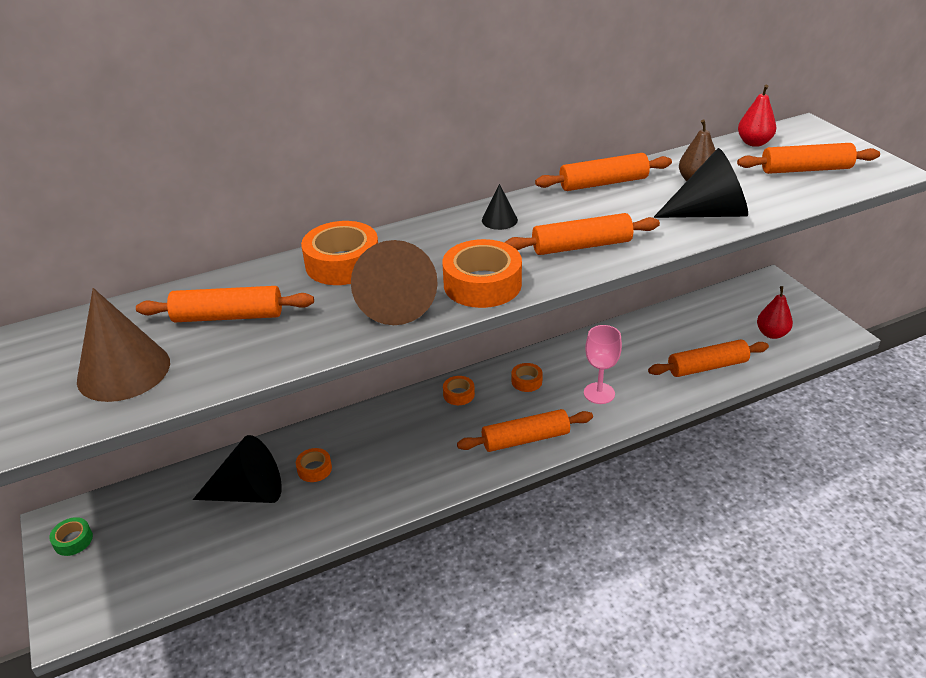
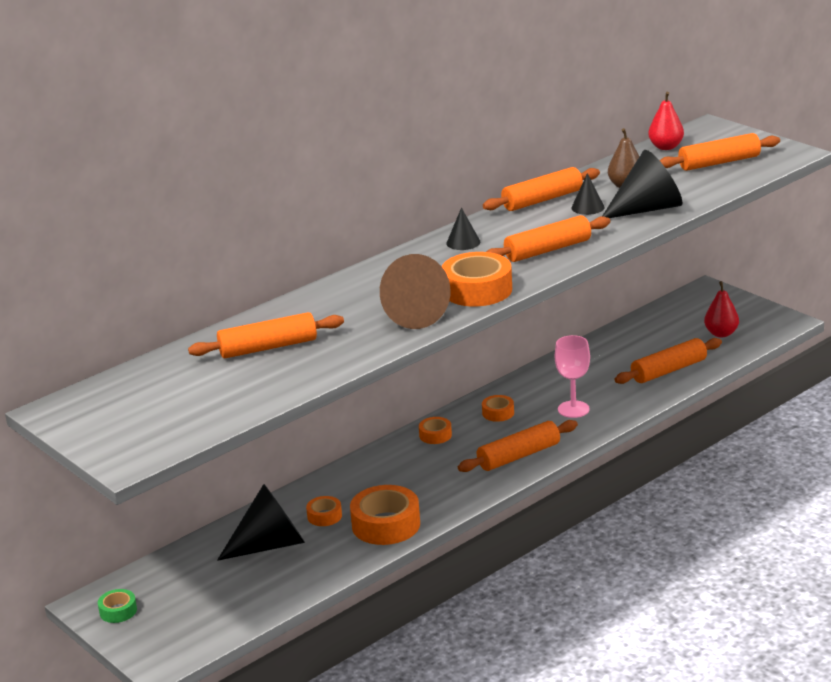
camera: 15 degrees left, 10 degrees down
(124, 371) = (208, 395): brown cone -> none
(342, 263) = (341, 296): orange tape -> orange tape (386, 524)
(646, 200) = (587, 207): none -> black cone

